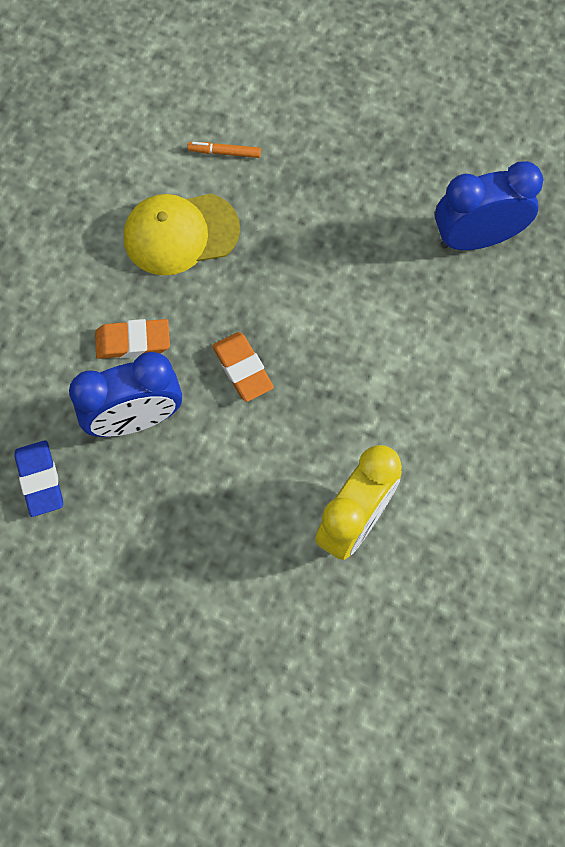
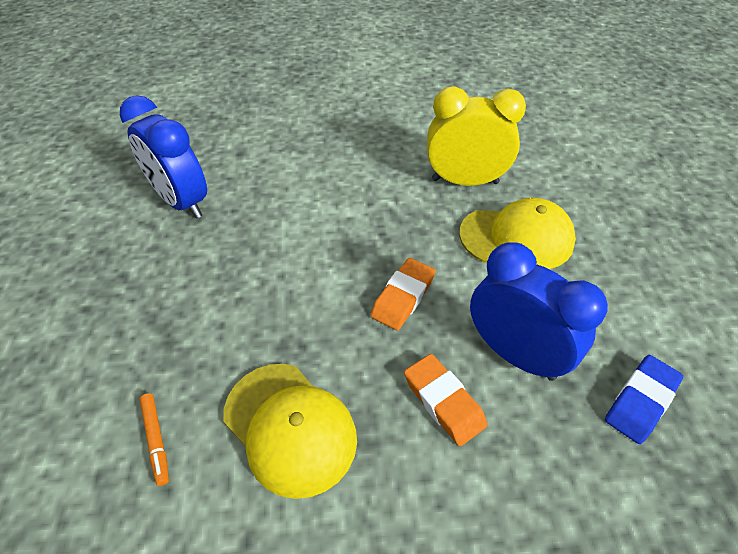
camera: 120 degrees left, 20 degrees down
(247, 514) = (517, 237): none -> yellow cap

